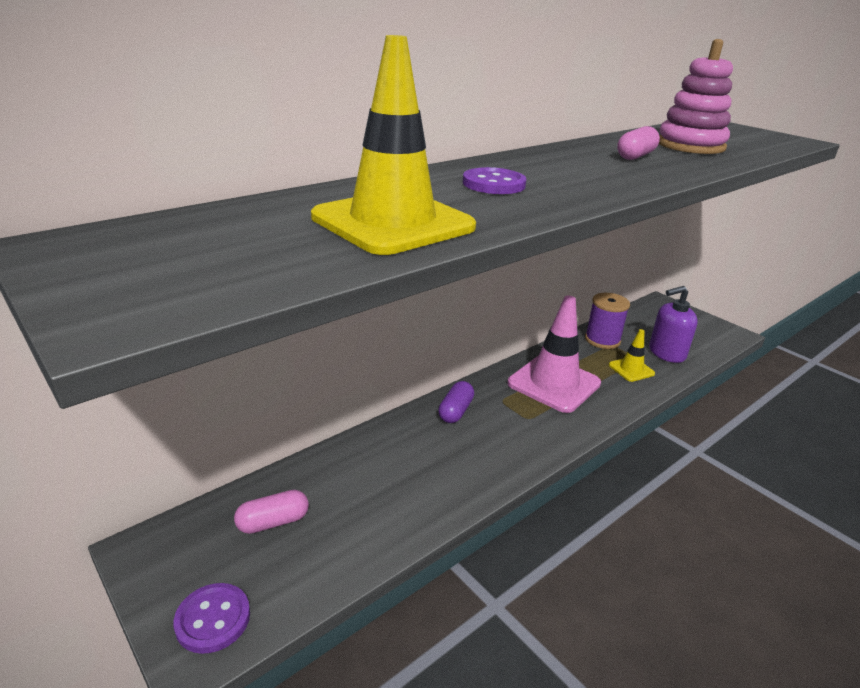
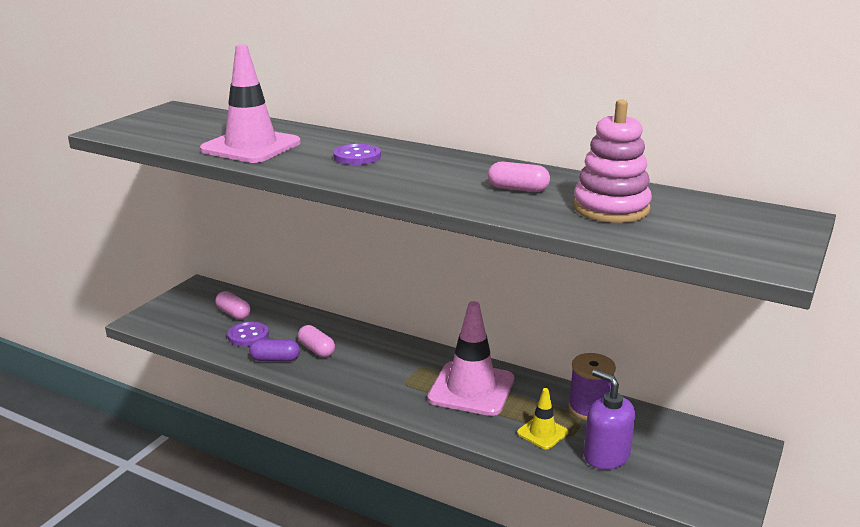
camera: 70 degrees right, 5 degrees down
(213, 619) = (161, 318): purple button -> purple button (248, 335)
(393, 222) = (251, 146): yellow traffic cone -> pink traffic cone
(426, 463) = (316, 350): none -> pink capsule
(455, 411) = (388, 349): purple capsule -> purple capsule (275, 359)

